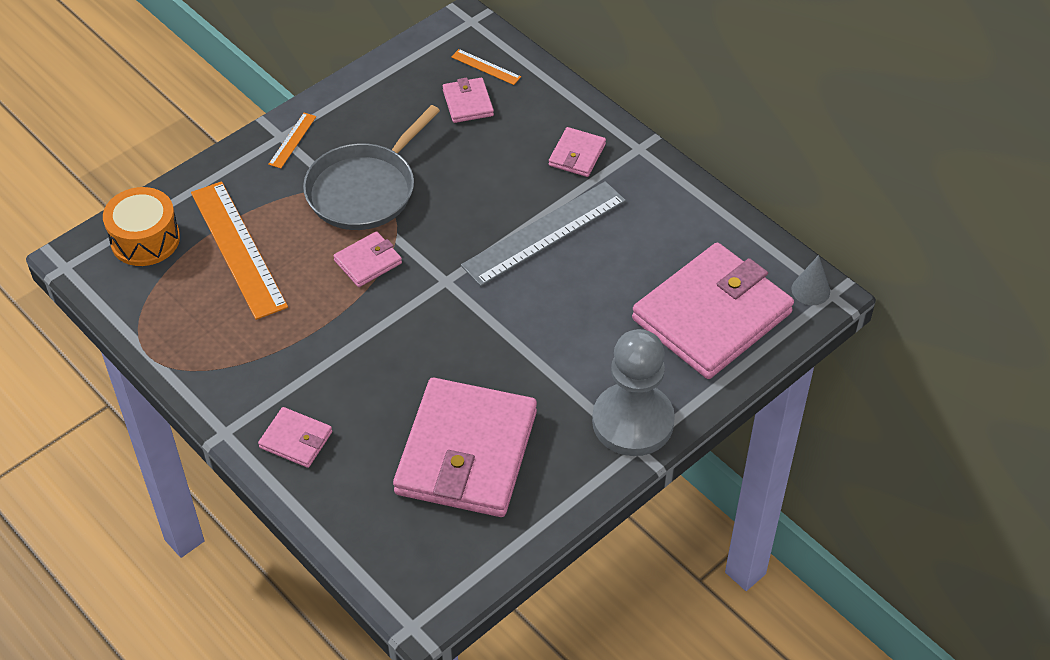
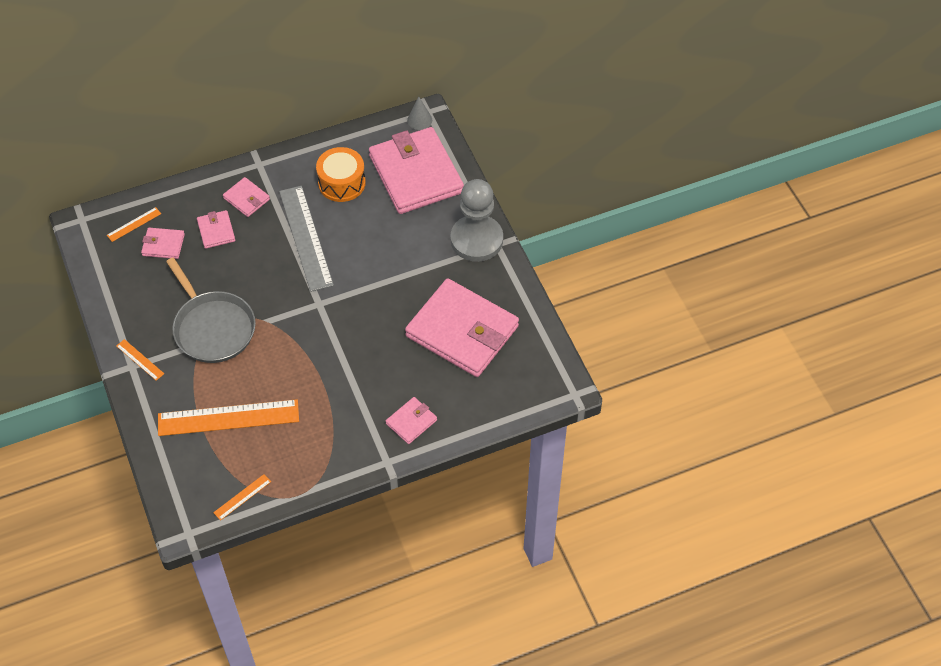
camera: 70 degrees left, 5 degrees up
(129, 300) = (242, 497): none -> orange ruler
(145, 239) = (188, 475): orange drum -> orange drum (342, 183)
(368, 262) = (280, 343): pink wallet -> pink wallet (216, 231)

